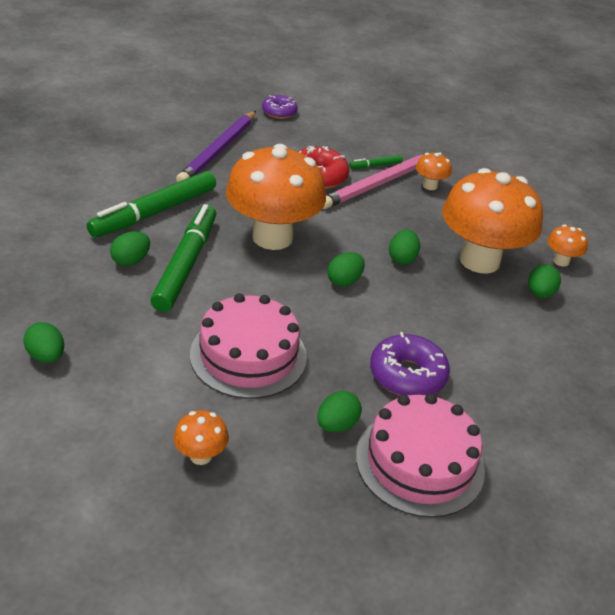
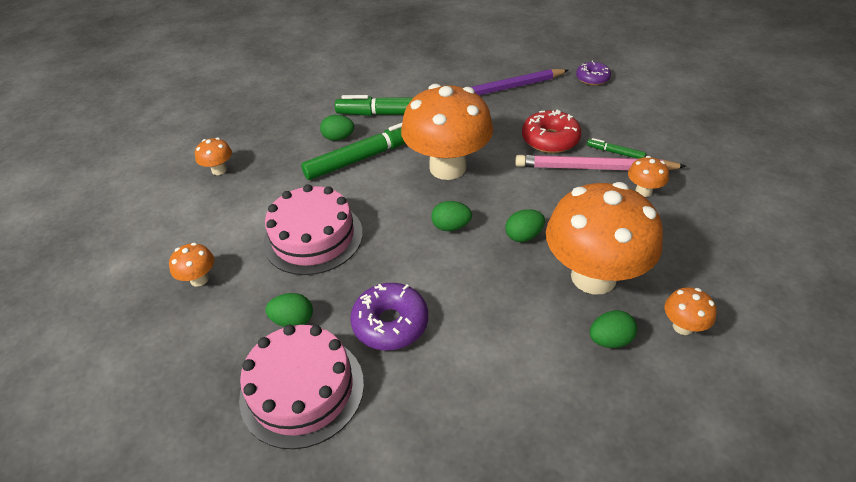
camera: 55 degrees right, 5 degrees up
(46, 356) = (219, 170): green egg -> orange mushroom

